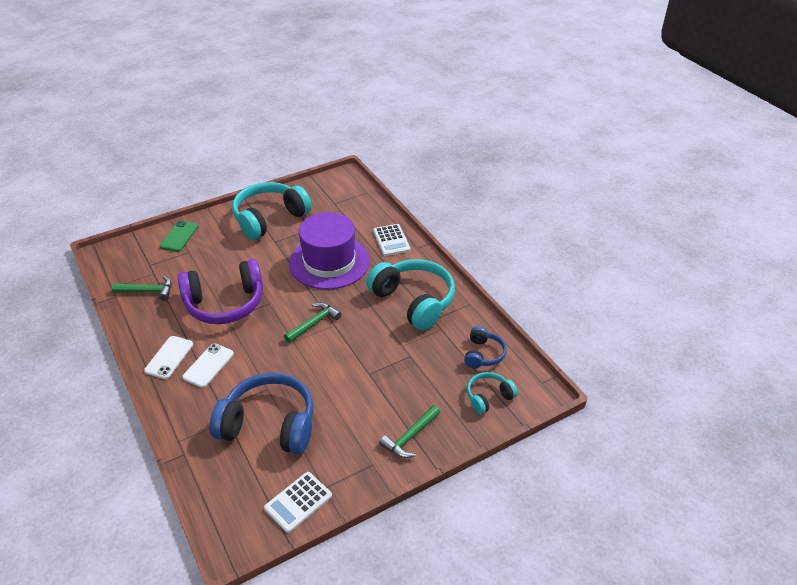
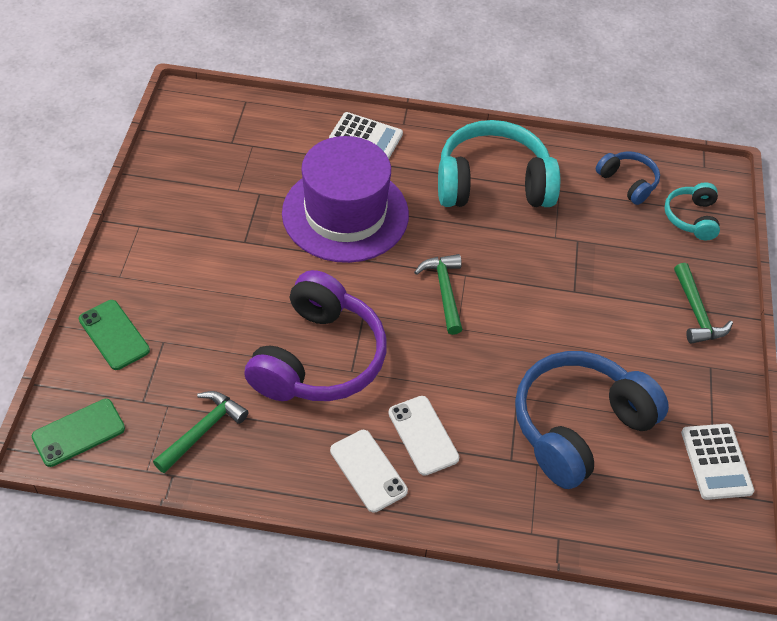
camera: 55 degrees left, 10 degrees up
(116, 257) = (79, 433): none -> green phone
(269, 218) = (188, 220): turquoise headphones -> none

